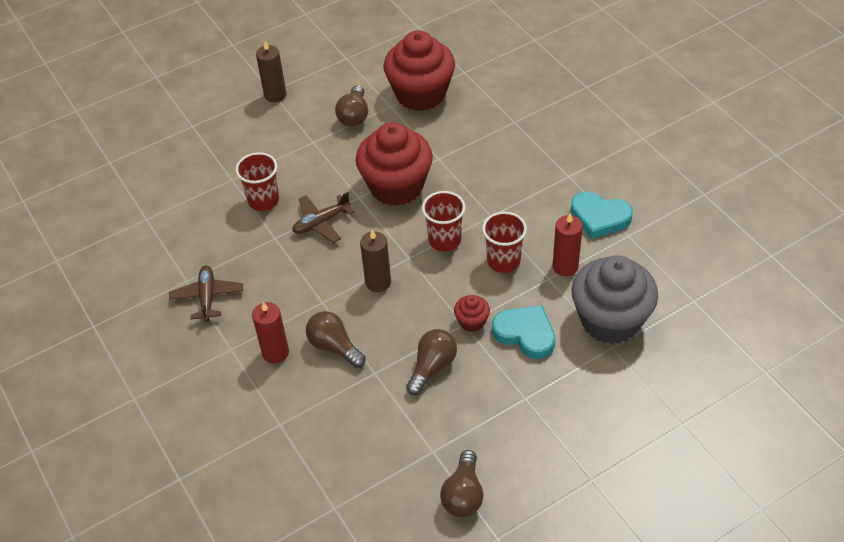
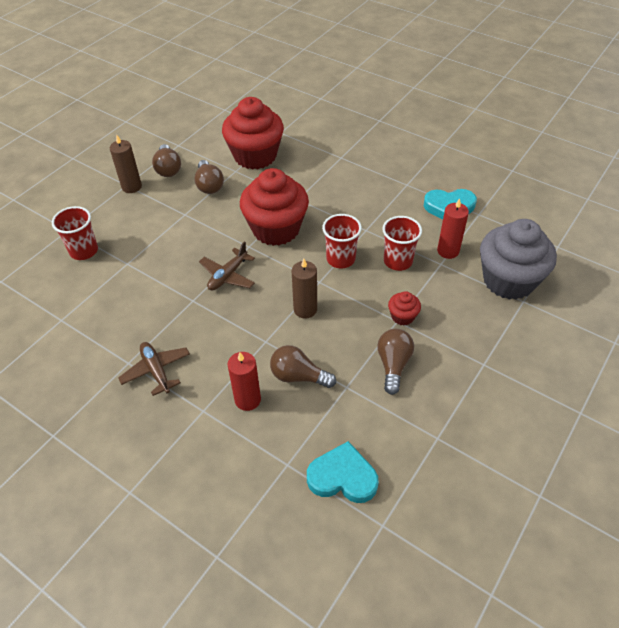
camera: 25 degrees left, 0 degrees up
(263, 200) = (166, 272): red cup -> red cup (84, 251)
(463, 494) = (488, 467): brown light bulb -> brown light bulb (168, 169)
(525, 334) = (451, 312): turquoise heart -> turquoise heart (342, 477)

